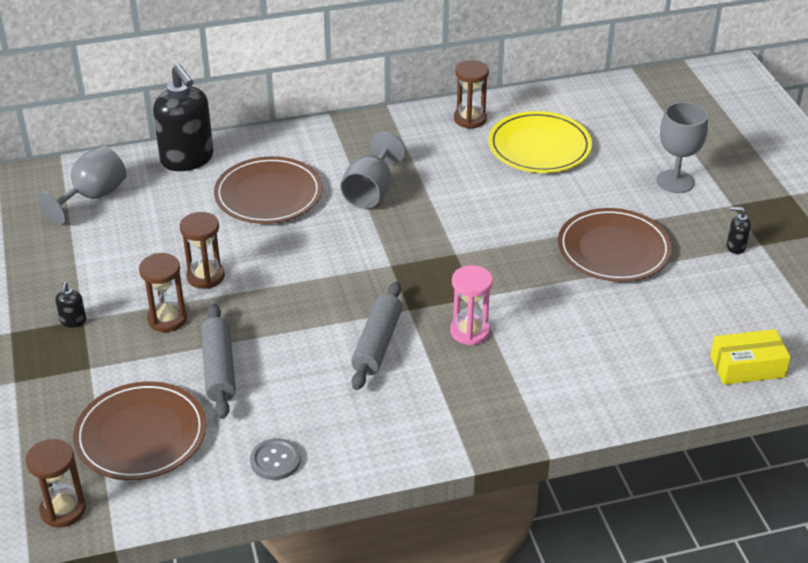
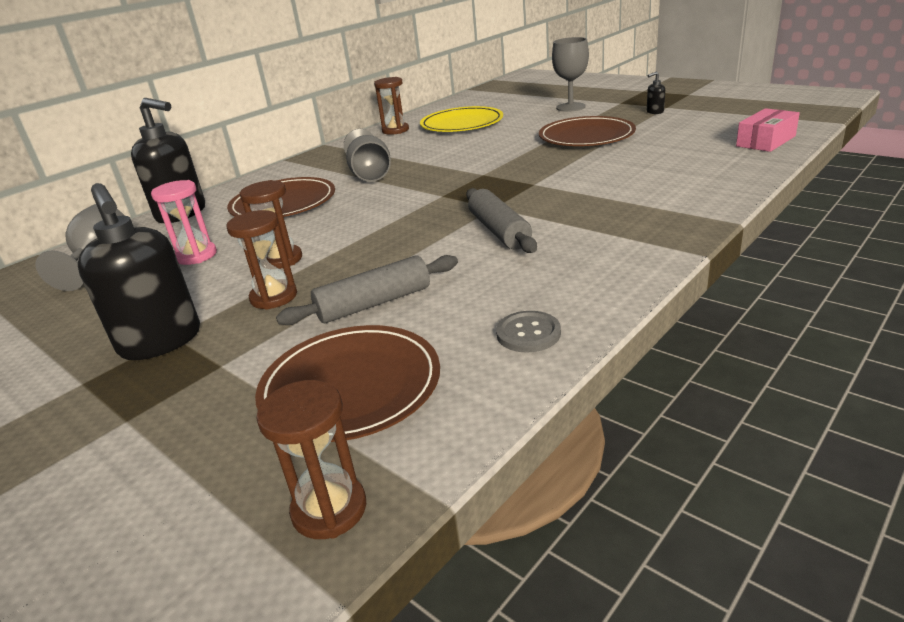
camera: 30 degrees left, 10 degrees down
(73, 321) = (161, 342): black soap dispenser -> black soap dispenser, size x2.43
(219, 369) = (374, 303): grey rolling pin -> grey rolling pin turned 75 degrees counterclockwise
(470, 331) = (560, 198): pink hourglass -> pink hourglass (196, 256)
(747, 367) = (765, 141): yellow box -> pink box

